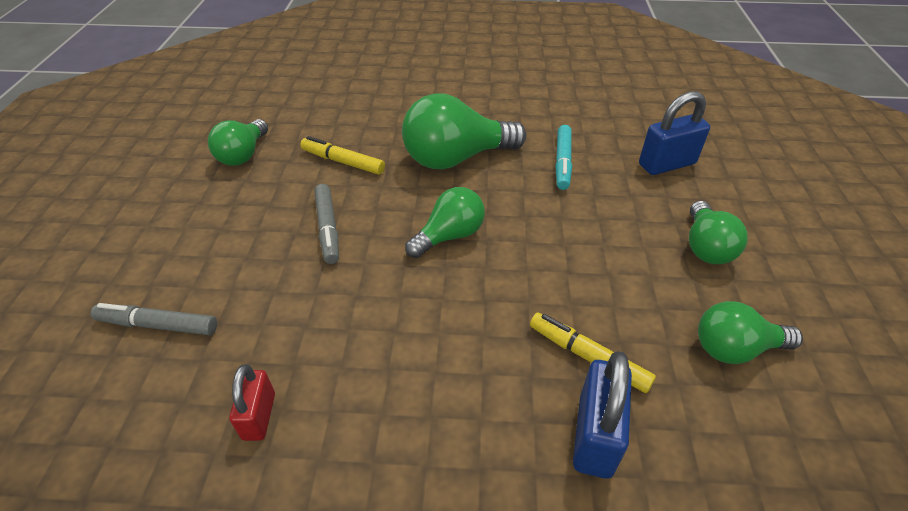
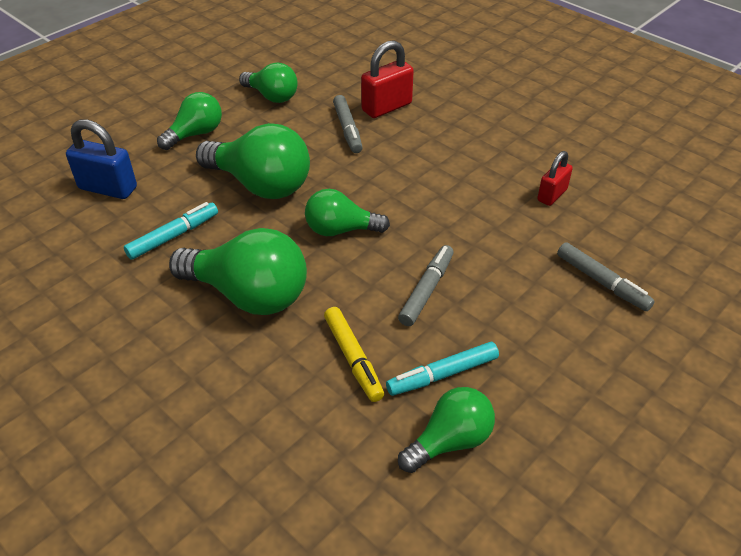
camera: 140 degrees left, 0 degrees up
(272, 182) = (442, 375): none -> turquoise marker
(569, 235) = (261, 185): none -> green light bulb
(588, 357) = (348, 129): yellow marker -> grey marker
(595, 436) = (386, 107): blue padlock -> red padlock

